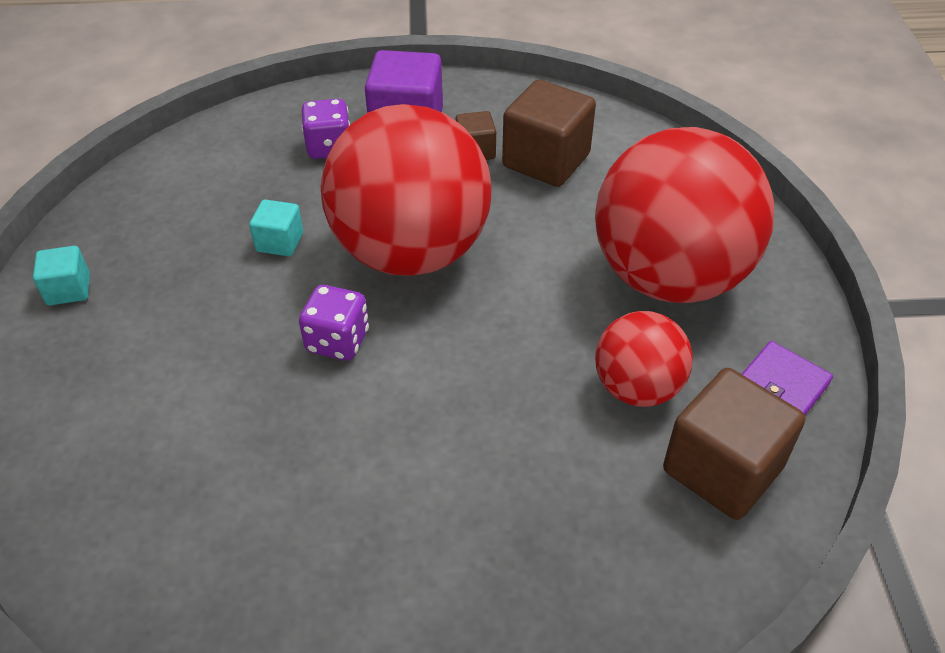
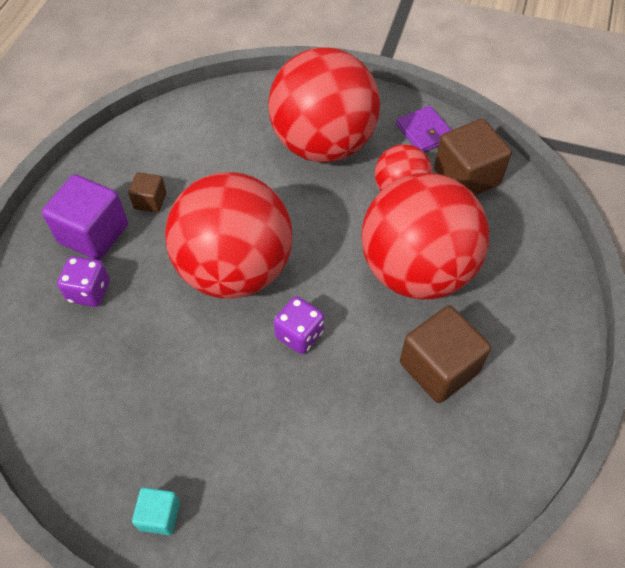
camera: 70 degrees left, 10 degrees up
(280, 242) = (182, 349): turquoise cube -> none
(499, 444) = (416, 270): none -> red ball
(546, 160) = (184, 165): brown cube -> brown cube (439, 367)

